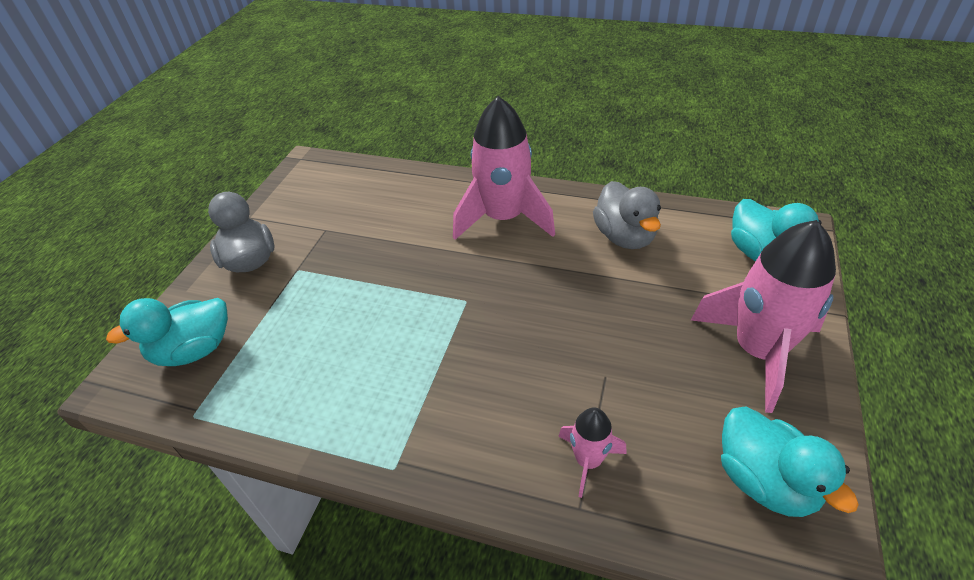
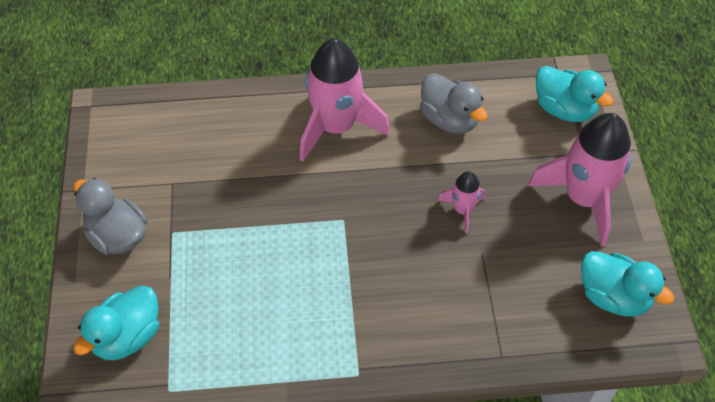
camera: 25 degrees left, 10 degrees up
(588, 460) = (494, 322): pink rocket -> pink rocket (463, 210)

